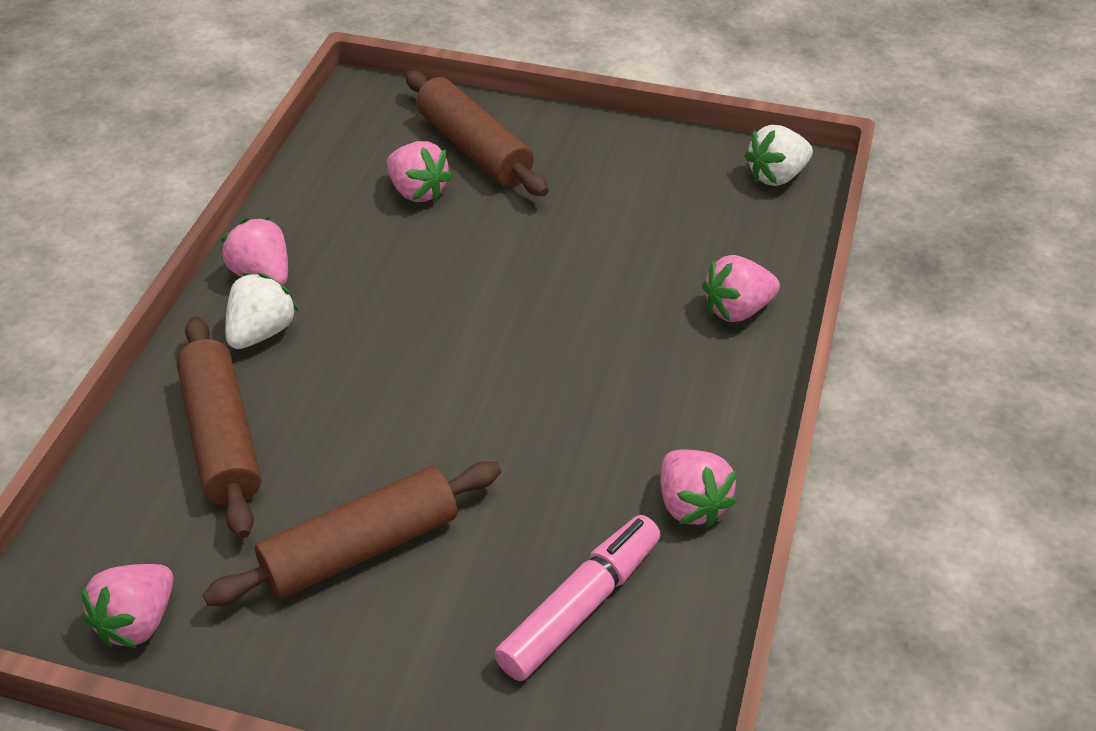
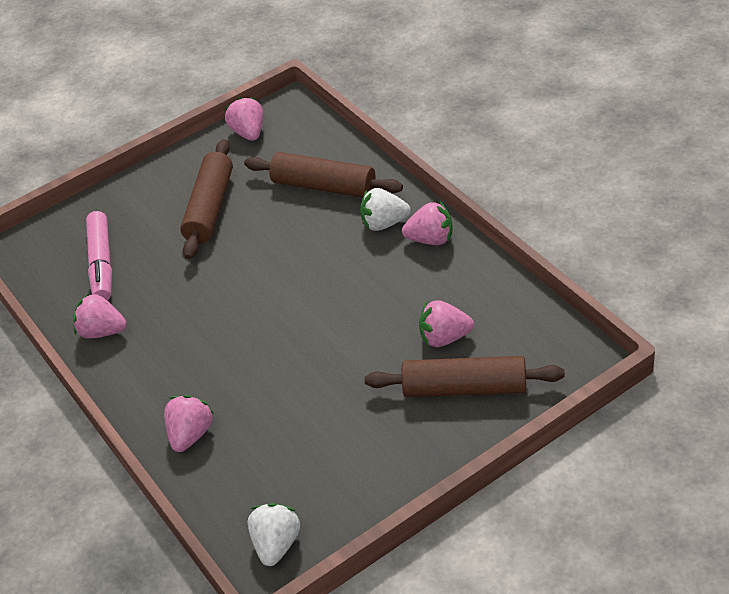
camera: 135 degrees right, 0 degrees up
(261, 332) = (384, 223): white strawberry -> white strawberry turned 105 degrees clockwise

